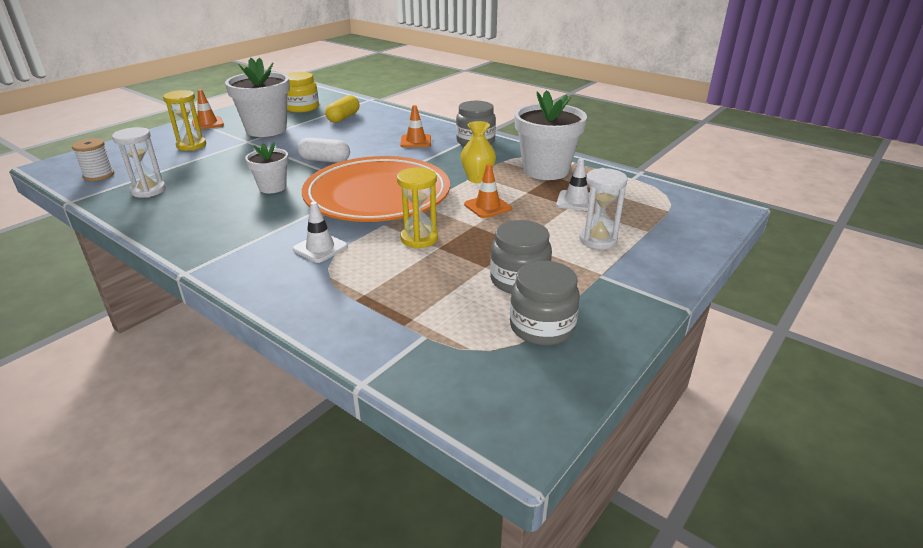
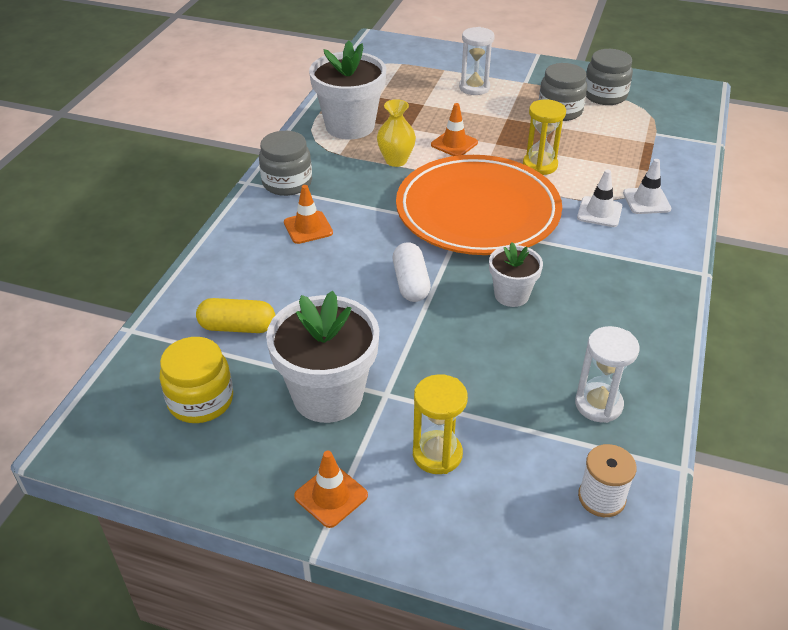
camera: 110 degrees left, 10 degrees up
(576, 201) = (411, 103): white traffic cone -> white traffic cone (646, 201)

